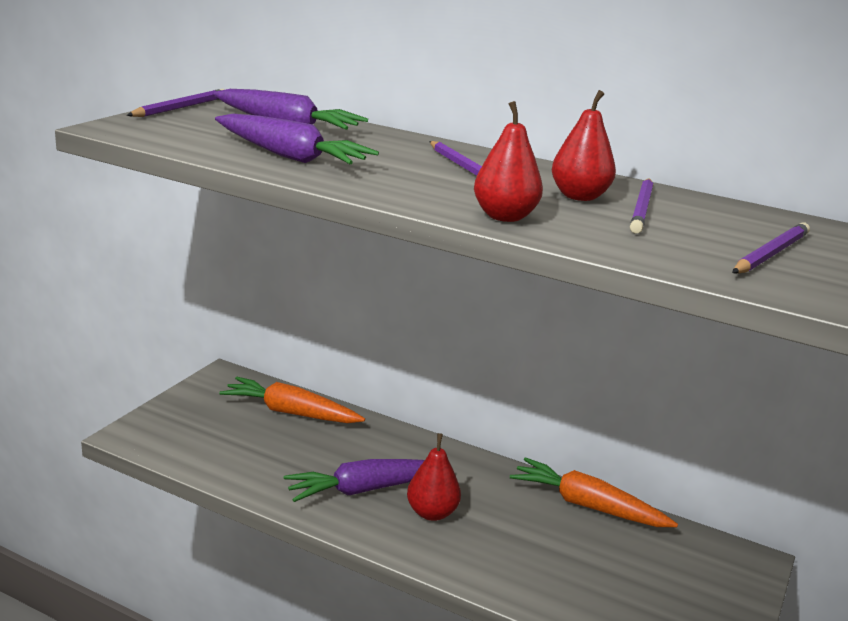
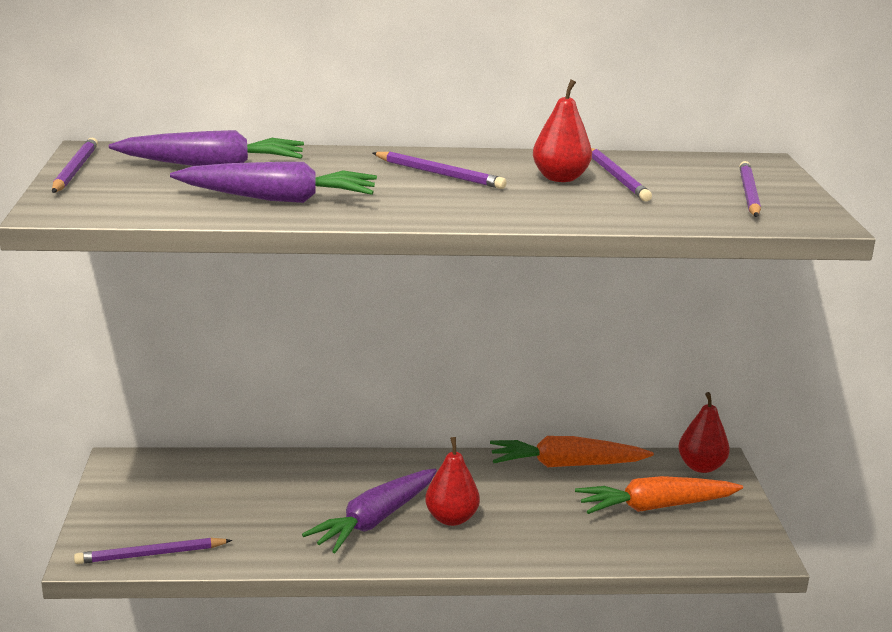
camera: 30 degrees left, 0 degrees up
(171, 450) = (151, 554): none -> purple pencil
(291, 412) = (230, 476): orange carrot -> orange carrot (655, 507)
(504, 217) = (540, 212): red pear -> red pear (701, 467)

